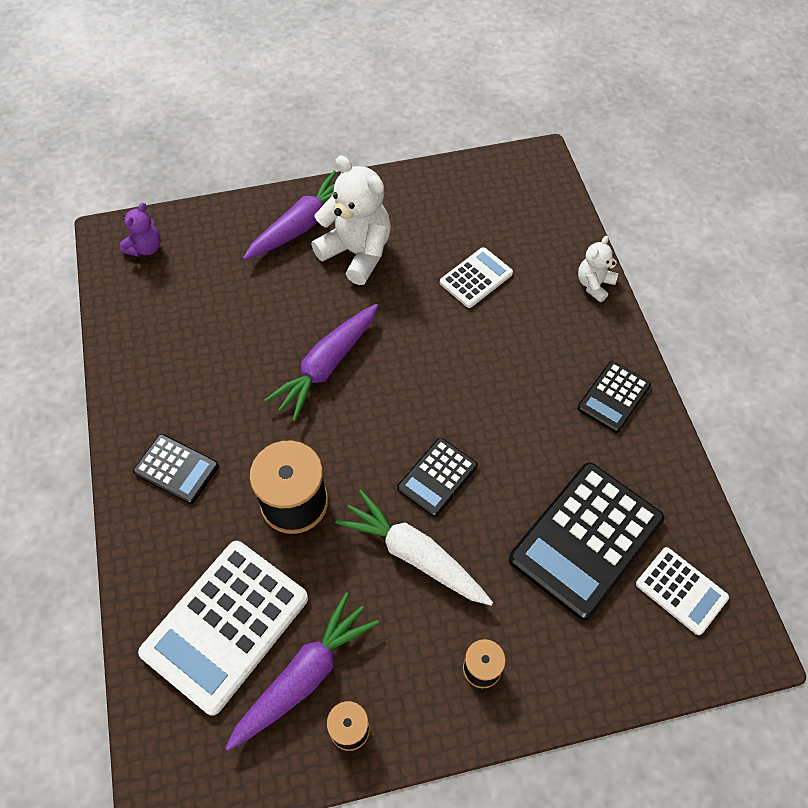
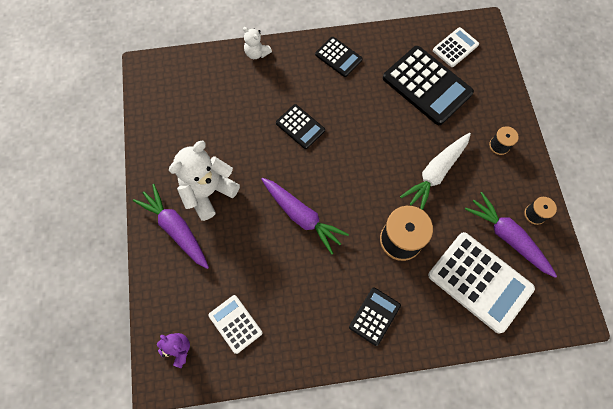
camera: 85 degrees left, 10 degrees up
(437, 477) = (386, 156): black calculator -> black calculator (300, 127)
(476, 278) = (242, 119): white calculator -> white calculator (235, 324)

